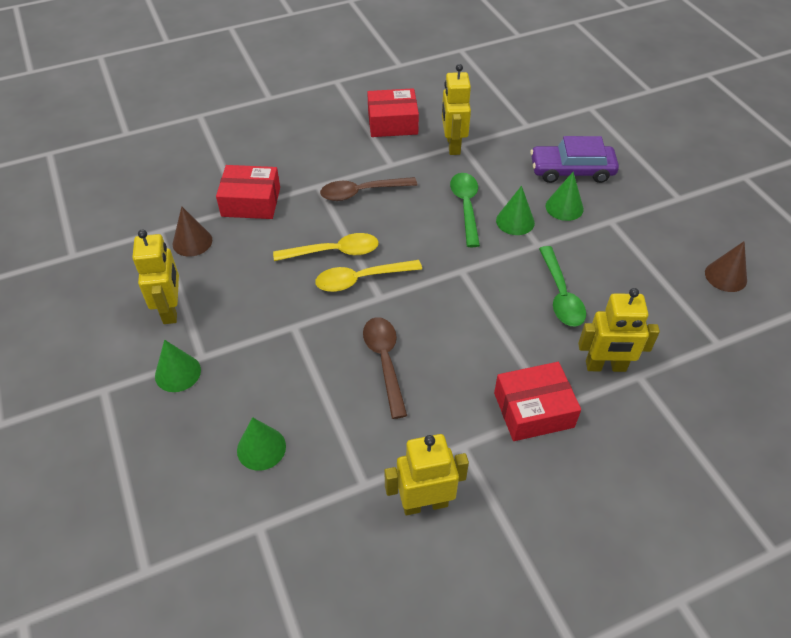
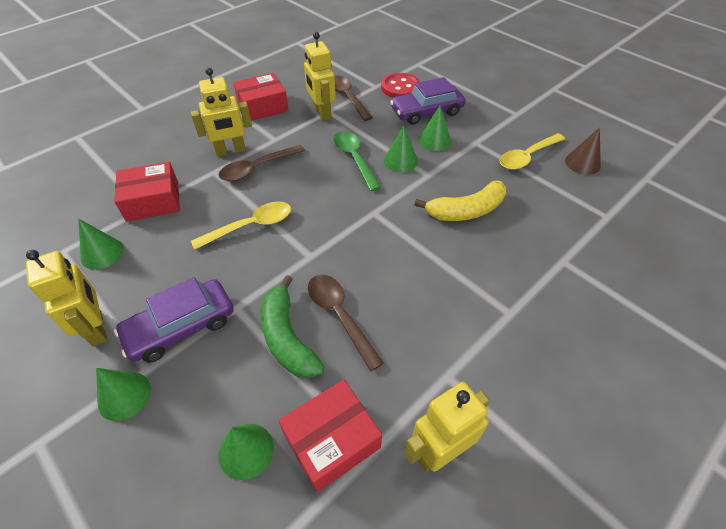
camera: 20 degrees left, 0 degrees up
(192, 242) = (102, 253): brown cone -> green cone
(240, 329) = (181, 327): none -> purple car
(329, 367) = (287, 337): none -> green banana
(361, 279) = (286, 244): yellow spoon -> yellow spoon (527, 157)
(489, 133) = (347, 97): none -> brown spoon
(533, 410) = (494, 319): red box -> red box (332, 440)
(555, 134) = (400, 88): none -> red button
(560, 294) = (466, 211): green spoon -> yellow banana
(605, 366) = (533, 261): yellow robot -> yellow robot (231, 151)

